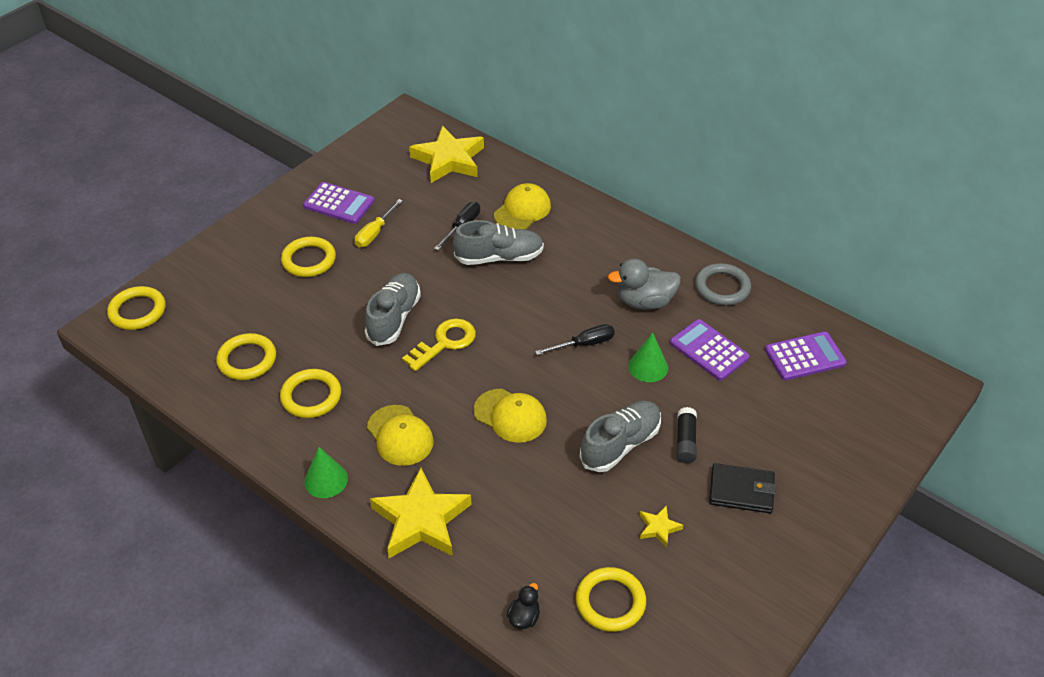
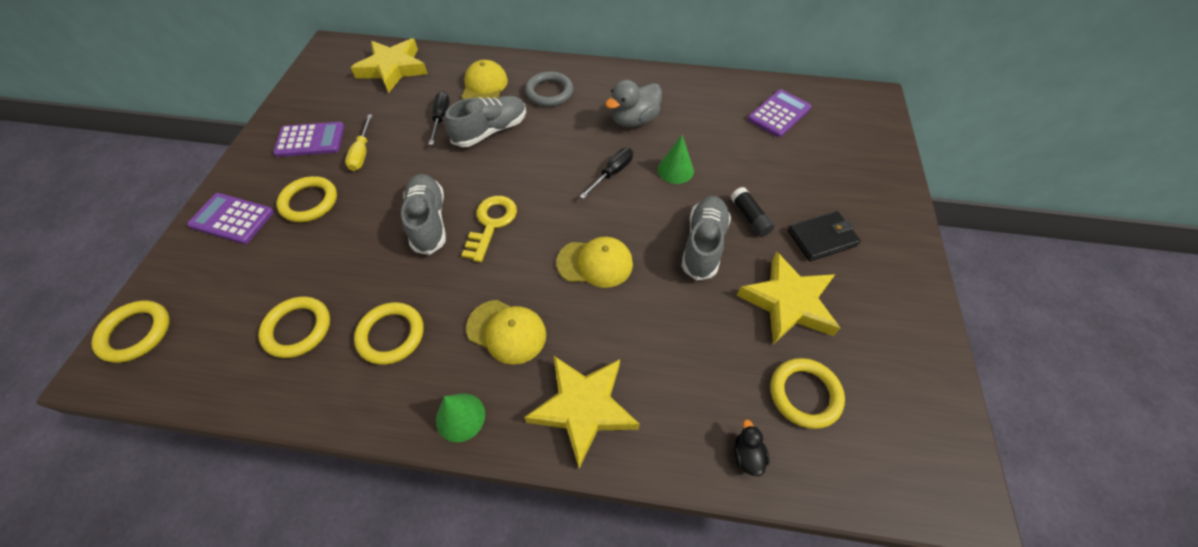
camera: 30 degrees left, 10 degrees up
(658, 528) = (788, 302): yellow star -> yellow star, size x2.25
(709, 350) = (710, 137): purple calculator -> purple calculator (232, 219)
(722, 287) = (682, 87): grey ring -> grey ring (549, 92)

